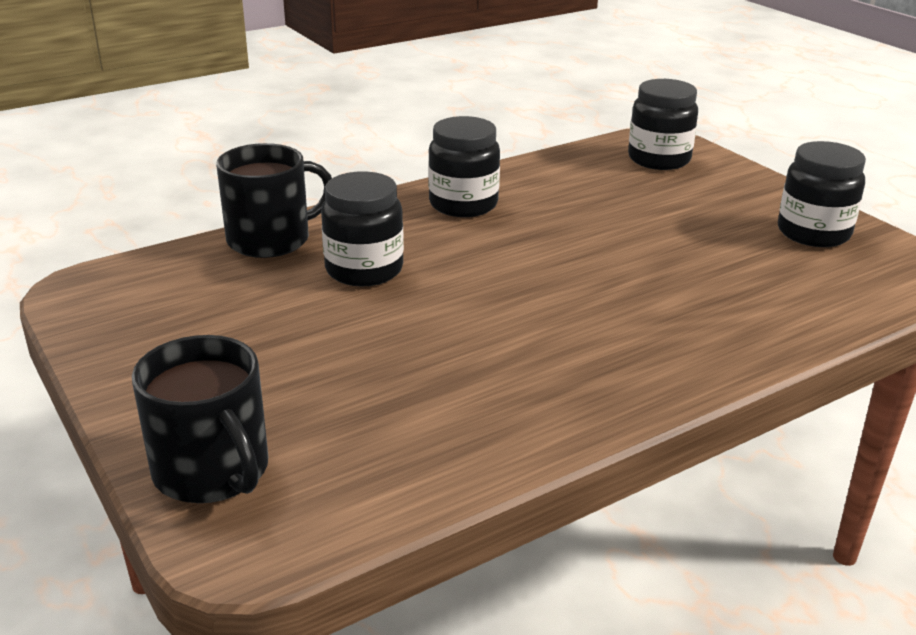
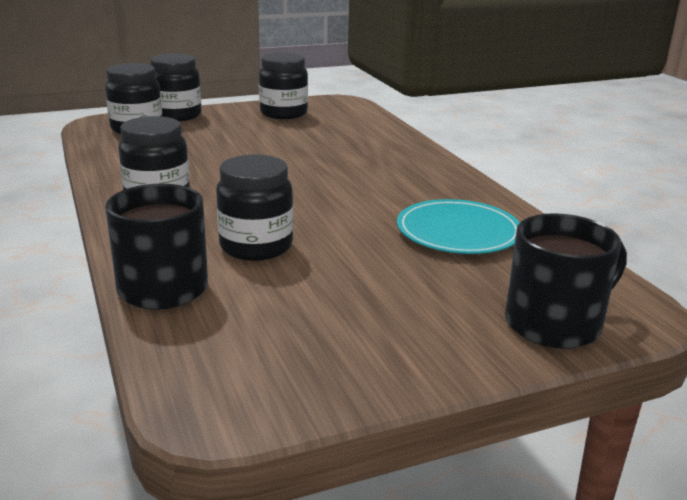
camera: 80 degrees left, 5 degrees down
(449, 396) = (458, 232): none -> turquoise plate
(728, 171) = (177, 115): none -> black jar

